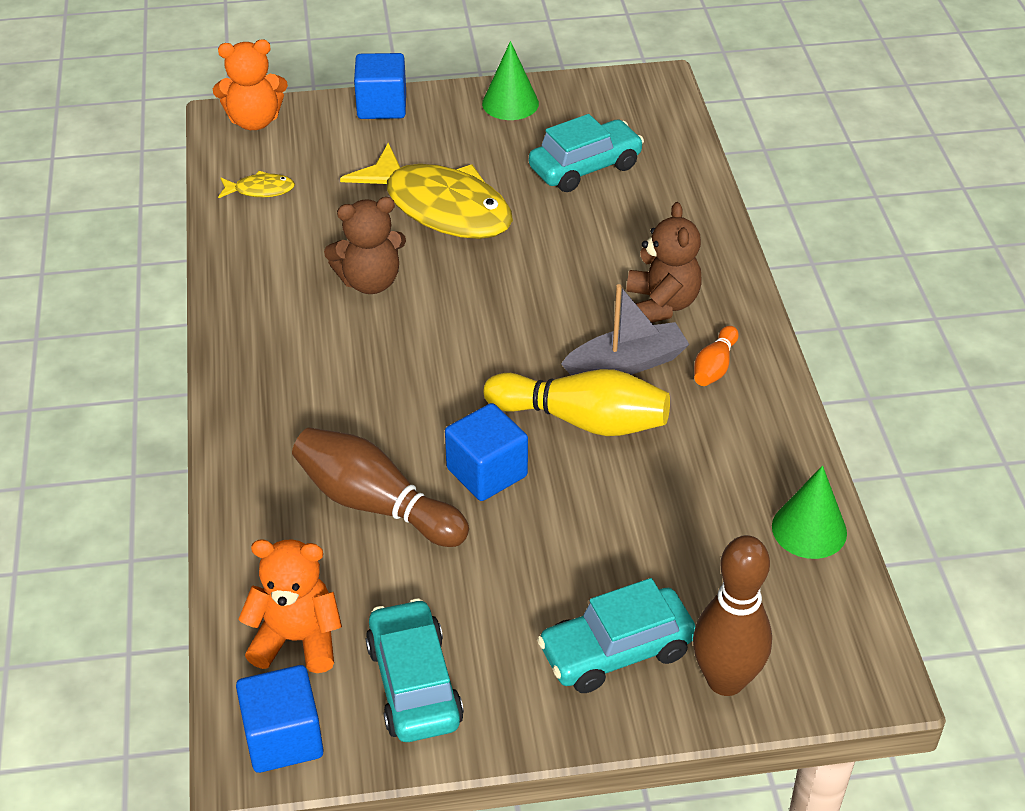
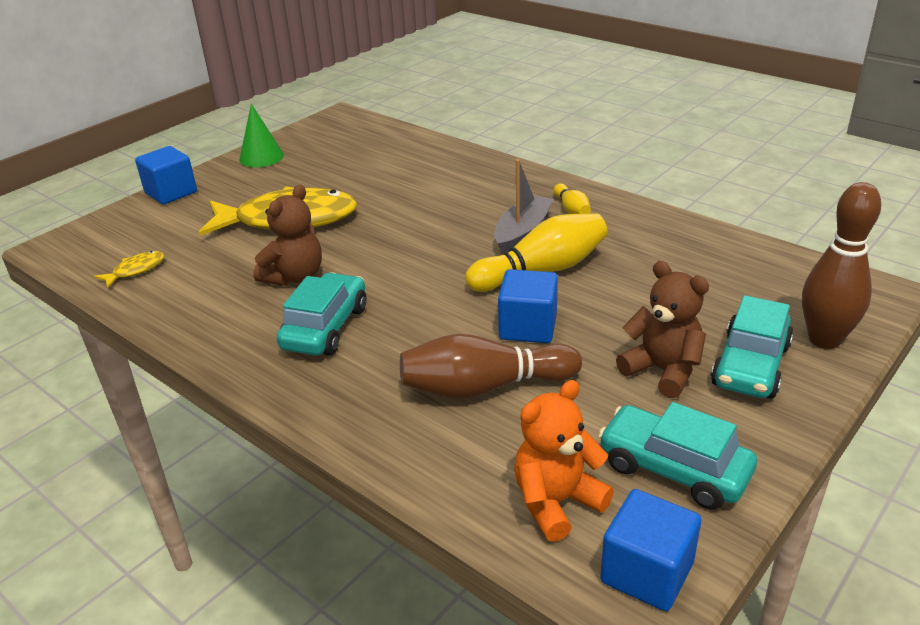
camera: 40 degrees left, 10 degrees down
(254, 121) = (78, 239): orange teddy bear -> none
(585, 167) = (355, 164): turquoise car -> turquoise car (325, 328)
(661, 304) = (498, 199): brown teddy bear -> brown teddy bear (663, 370)
(714, 367) = (571, 210): orange bowling pin -> yellow bowling pin
(809, 529) = (738, 249): green cone -> none

